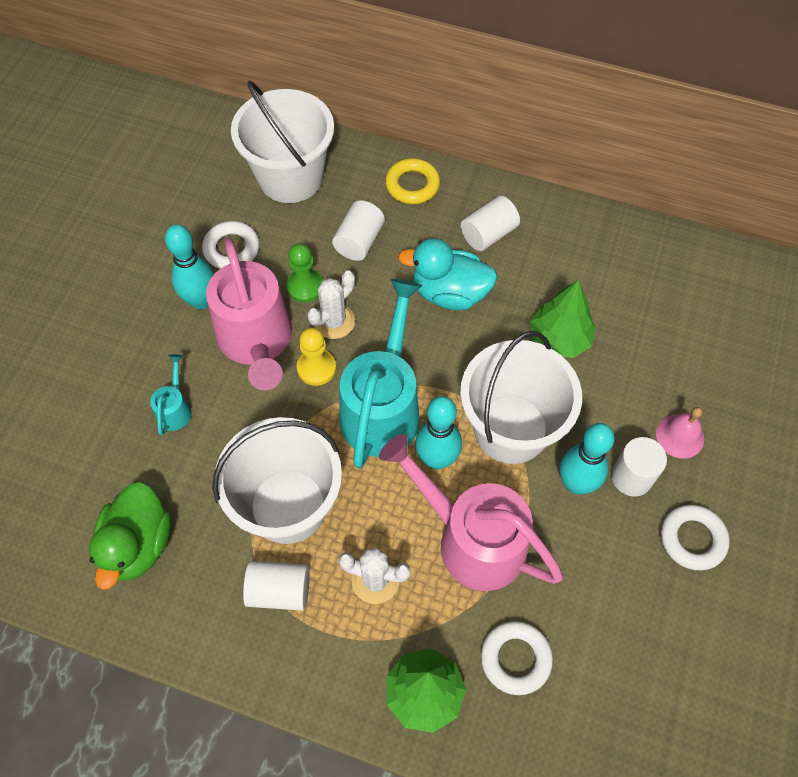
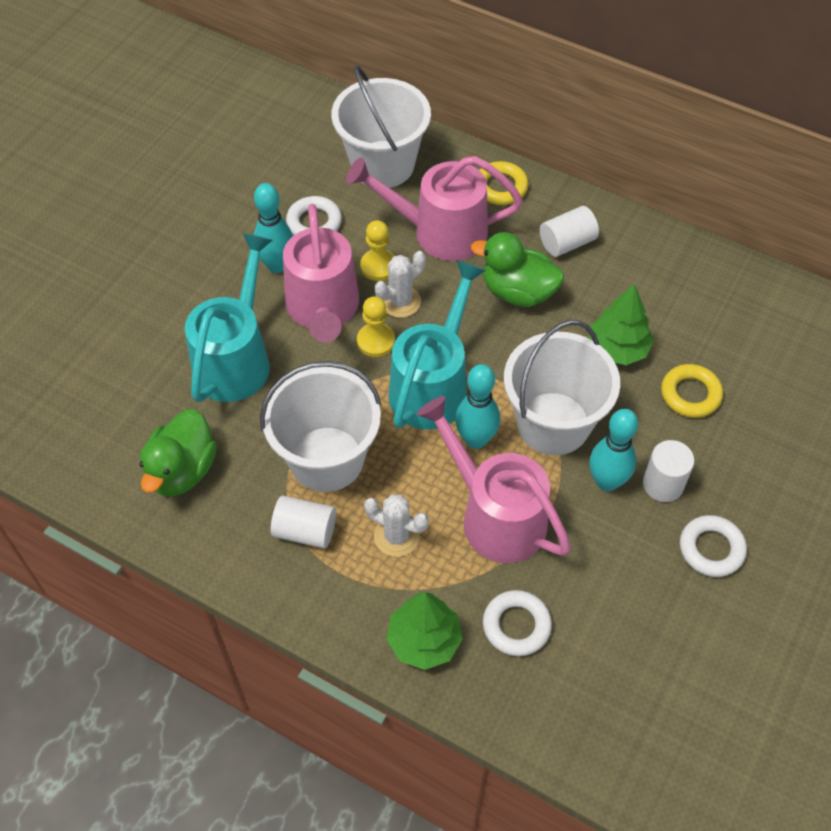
camera: 10 degrees right, 5 degrees down
(175, 409) = (236, 358): turquoise watering can -> turquoise watering can, size x2.30
(305, 286) = (378, 266): green pawn -> yellow pawn
(359, 241) = (438, 232): white cylinder -> pink watering can
(449, 293) = (518, 292): turquoise duck -> green duck
(639, 376) = (690, 394): none -> yellow ring
(680, 436) = (719, 454): pink bell -> none

